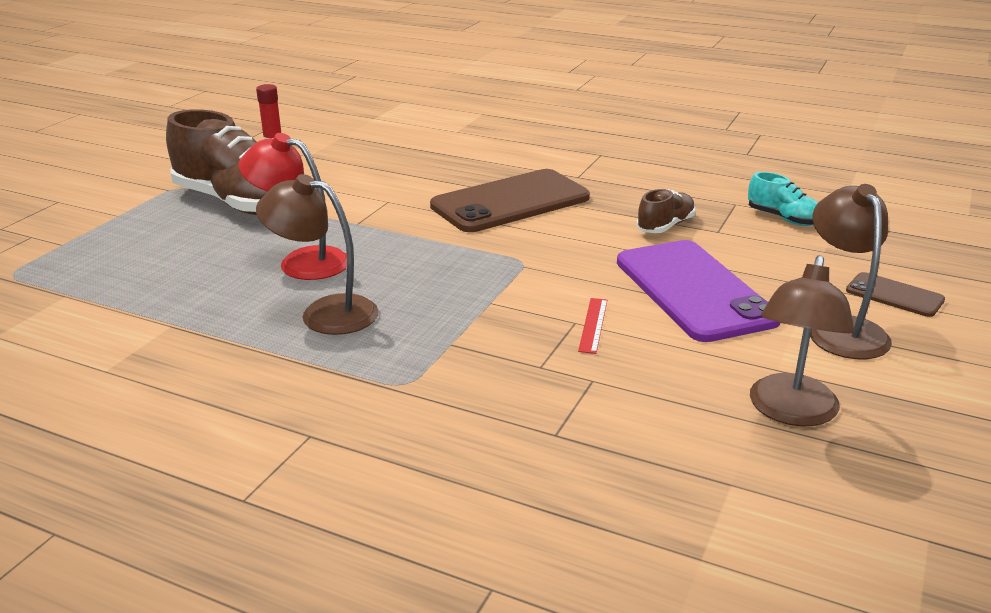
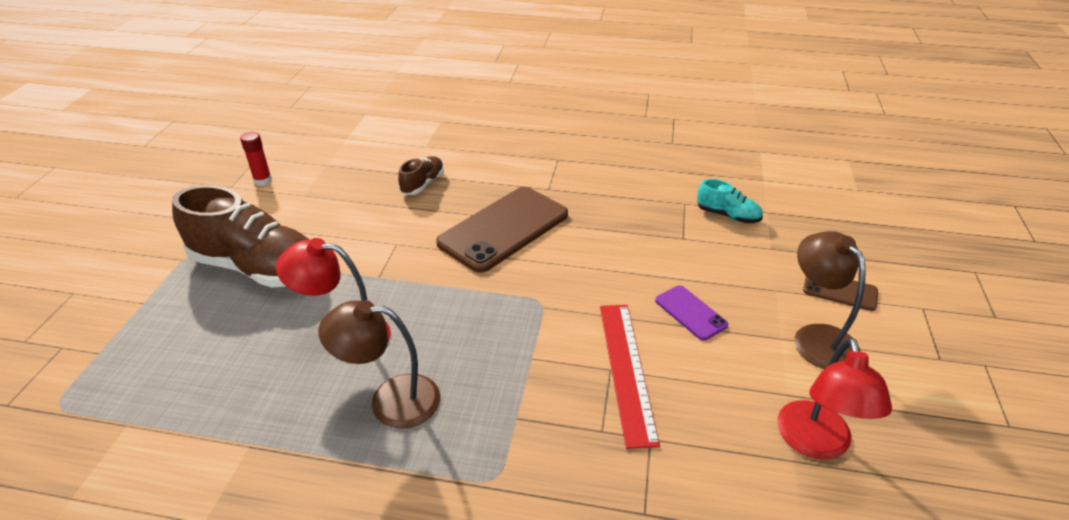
camera: 15 degrees left, 10 degrees up
(593, 325) = (626, 370): red ruler -> red ruler, size x2.07
(665, 226) = (640, 239): brown shoe -> brown shoe (423, 184)
(694, 290) = (690, 313): purple phone -> purple phone, size x0.48
(791, 412) = (816, 443): brown lamp -> red lamp

